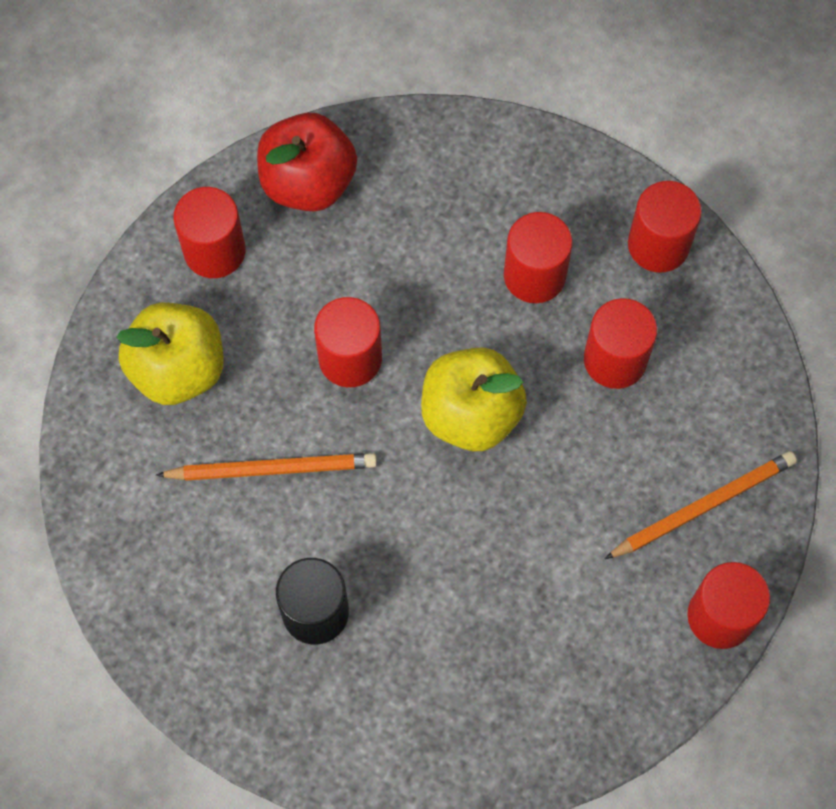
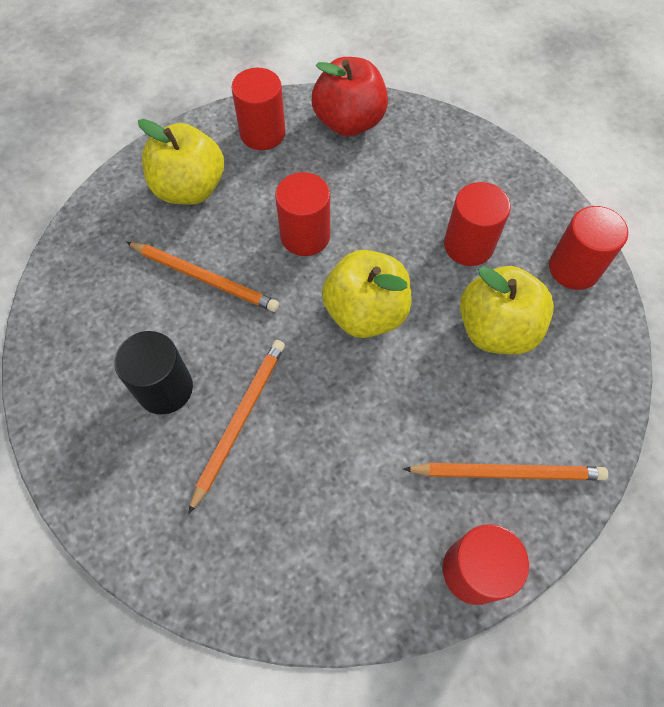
camera: 30 degrees right, 5 degrees down
(414, 601) = (240, 420): none -> orange pencil
(615, 360) = (496, 329): red cylinder -> yellow apple

